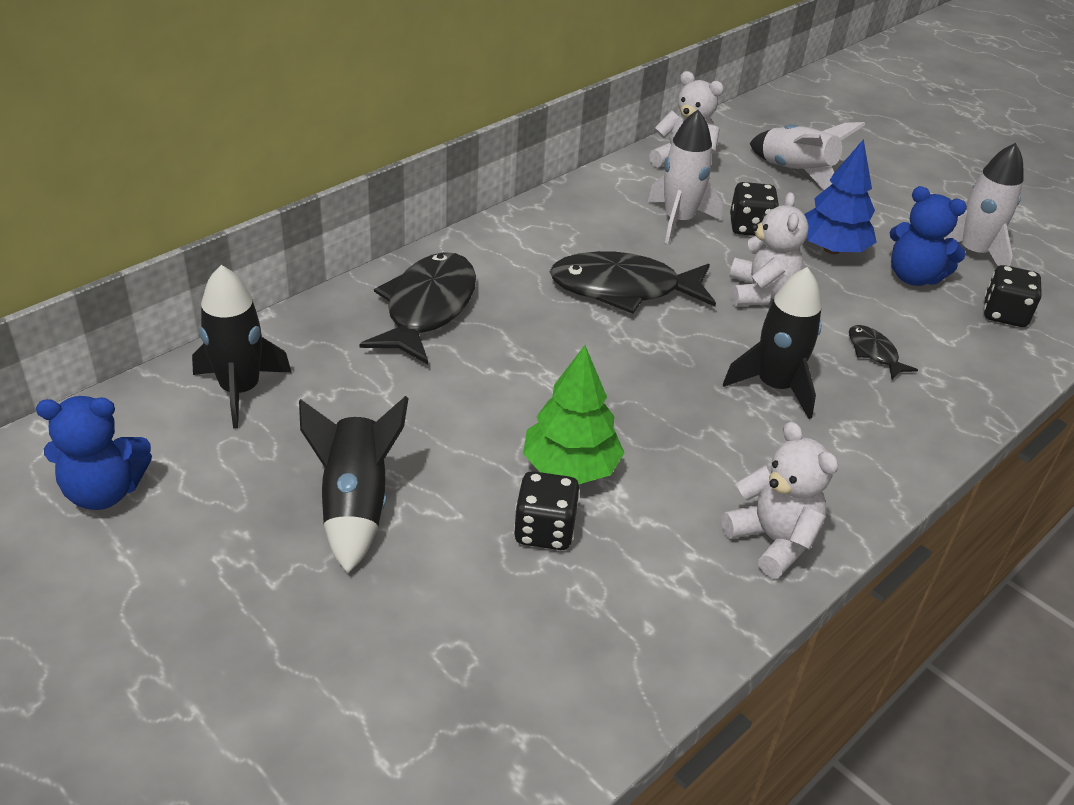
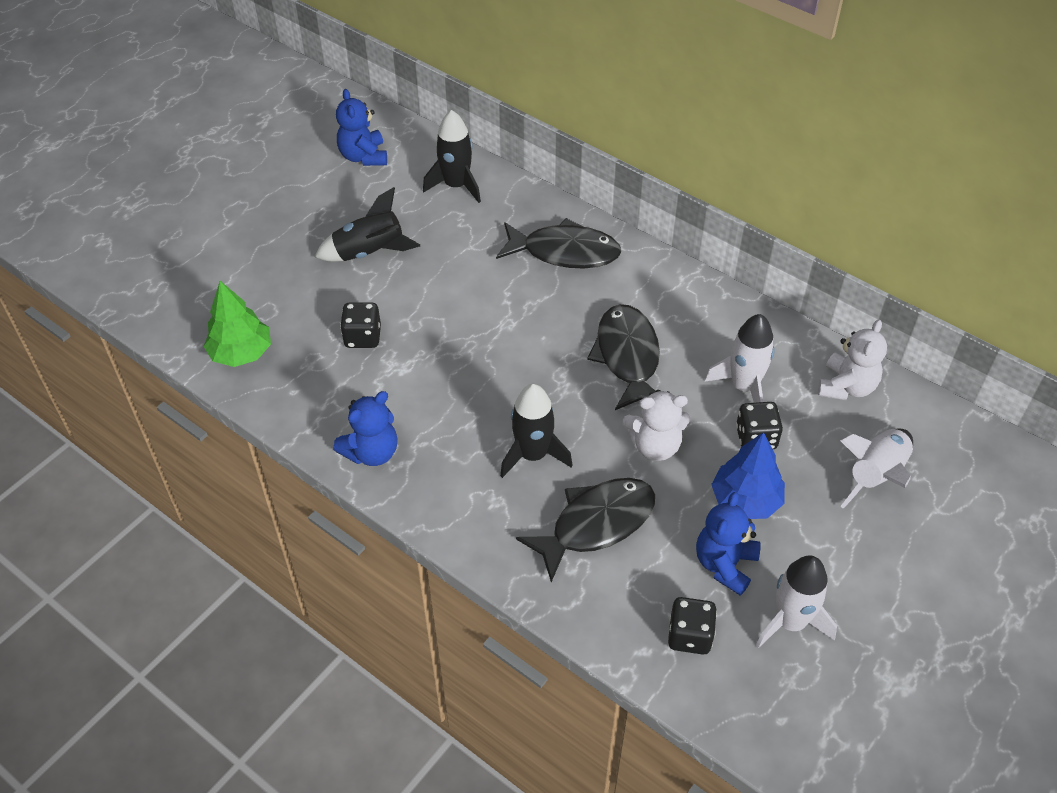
camera: 85 degrees right, 10 degrees up
(570, 467) = (420, 344): green tree -> green tree (241, 353)
(773, 540) = (371, 452): white teddy bear -> blue teddy bear
(874, 353) = (596, 524): black fish -> black fish, size x2.13

